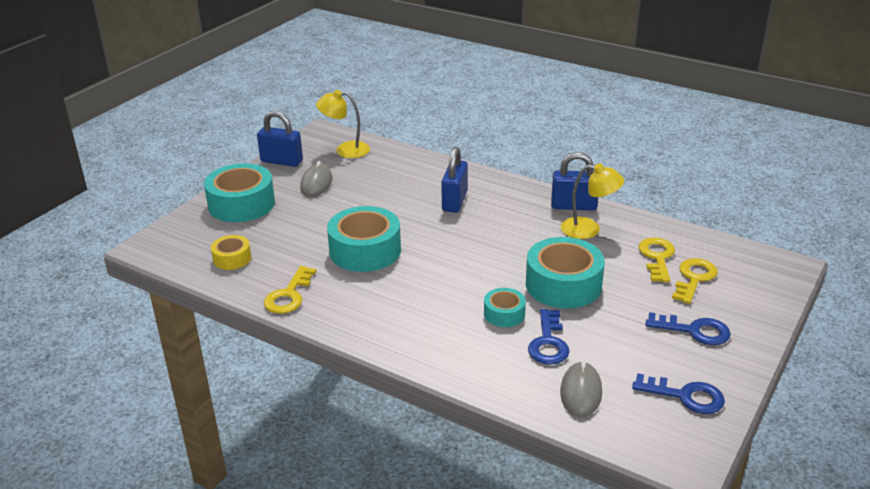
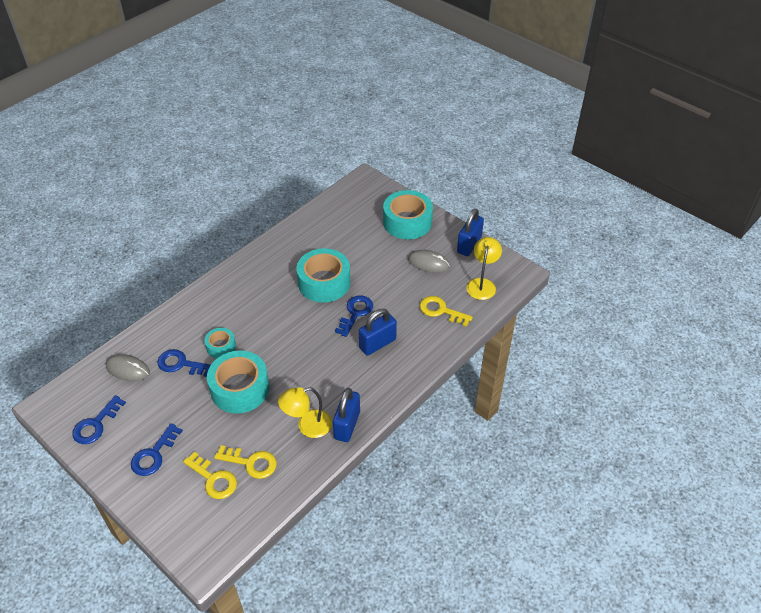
camera: 100 degrees right, 15 degrees up
(232, 258) = (337, 217): yellow tape -> none
(289, 295) = (285, 242): yellow key -> yellow key (441, 310)
(412, 221) = (355, 313): none -> blue key
(454, 201) = (377, 344): blue padlock -> blue padlock turned 60 degrees counterclockwise
(589, 229) = (307, 426): yellow lamp -> yellow lamp turned 45 degrees clockwise

